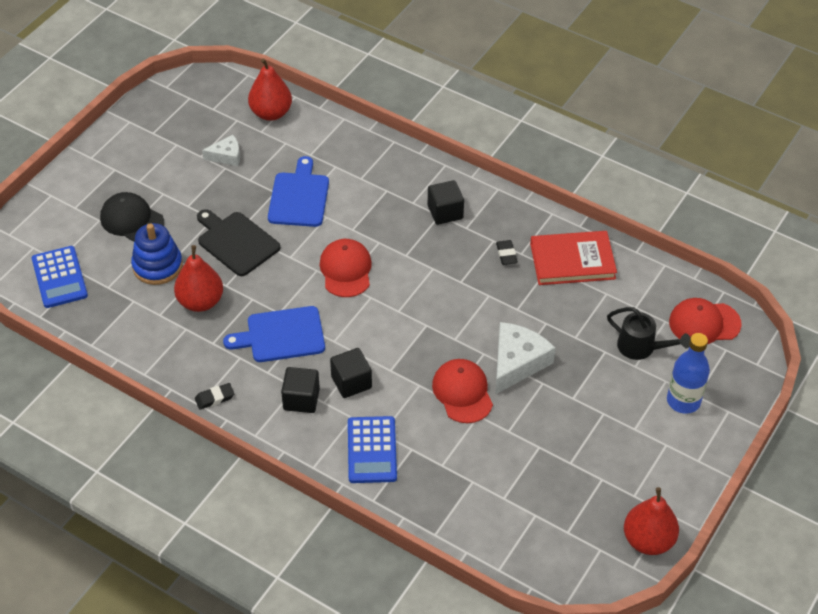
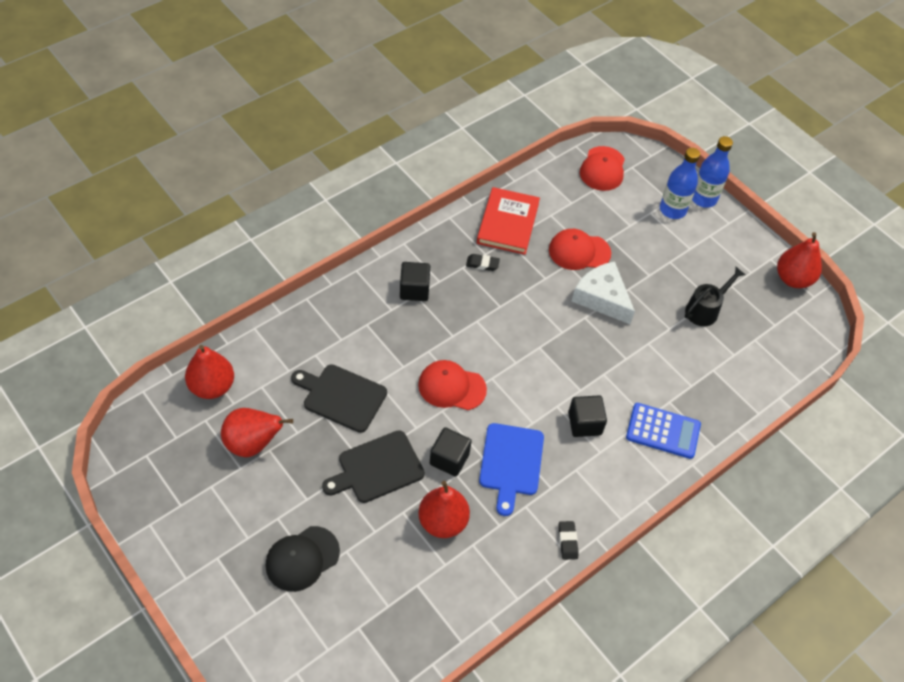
camera: 75 degrees left, 5 degrees up
(59, 277) = (354, 653): blue calculator -> none
(157, 266) = (378, 549): blue stacking toy -> none
(226, 156) = (253, 444): white cheese -> red pear
(299, 197) = (341, 397): blue cutting board -> black cutting board
(301, 399) = (591, 469): black cube -> black cube (449, 459)
(462, 392) = (621, 346): red cap -> red cap (579, 251)
(641, 348) = (613, 214): black watering can -> black watering can (705, 310)
(720, 428) = (703, 198): none -> blue bottle

